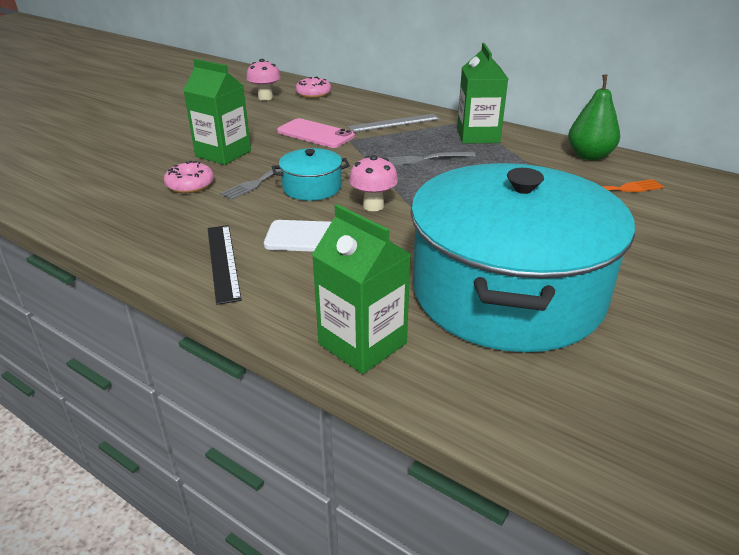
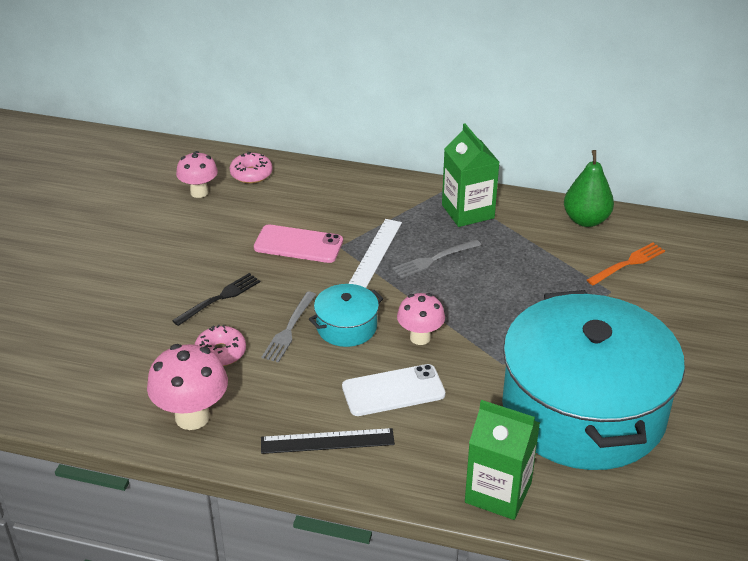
camera: 20 degrees left, 5 degrees up
(124, 221) = (192, 417): none -> pink mushroom
(223, 154) = (220, 298): green carton -> black fork
(223, 262) = (327, 441): black ruler -> black ruler turned 60 degrees counterclockwise
(376, 147) = (375, 252): none -> white ruler
(394, 123) = (372, 208): grey ruler -> none

